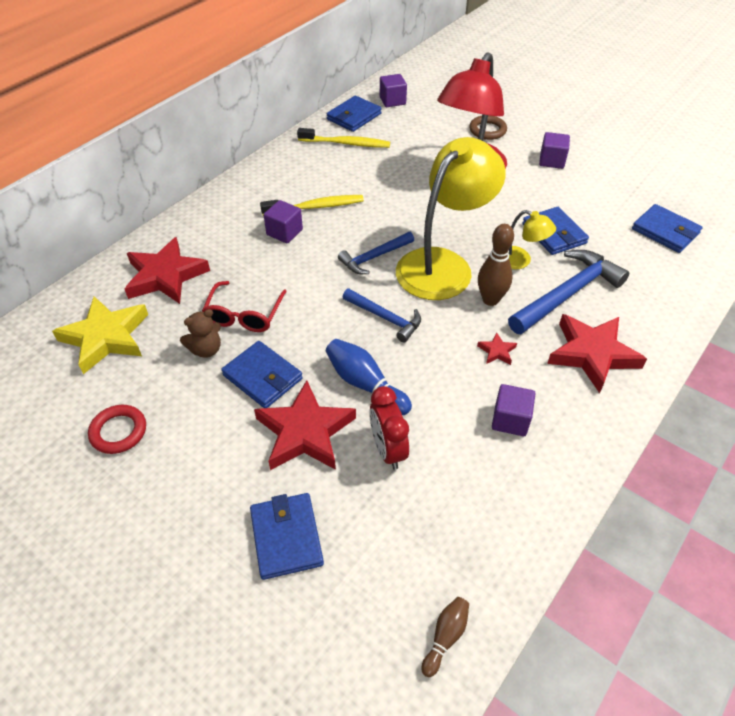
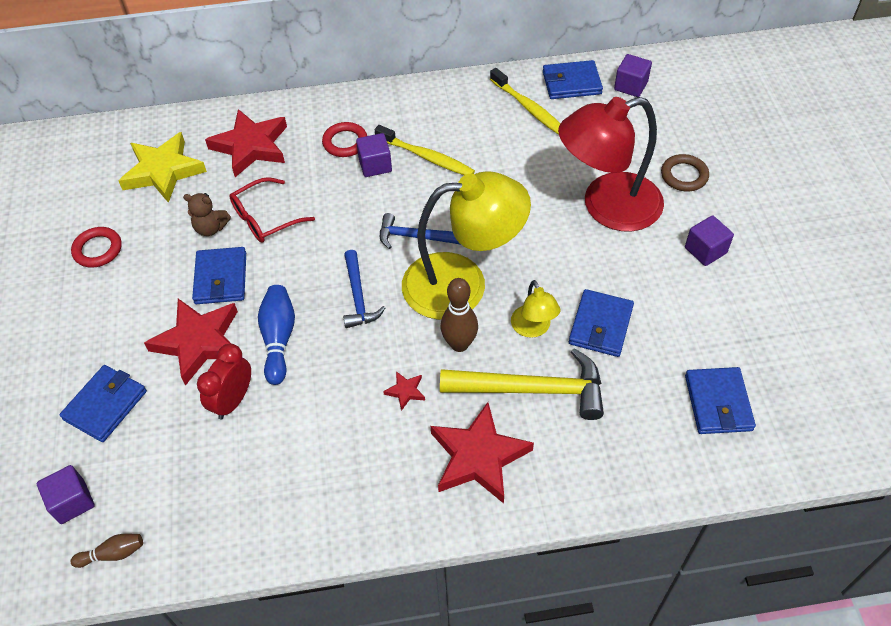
camera: 45 degrees right, 5 degrees up
(241, 231) = (345, 142): none -> red ring
(510, 420) = (342, 453): purple cube -> purple cube (72, 502)
(567, 294) = (532, 390): blue hammer -> yellow hammer

